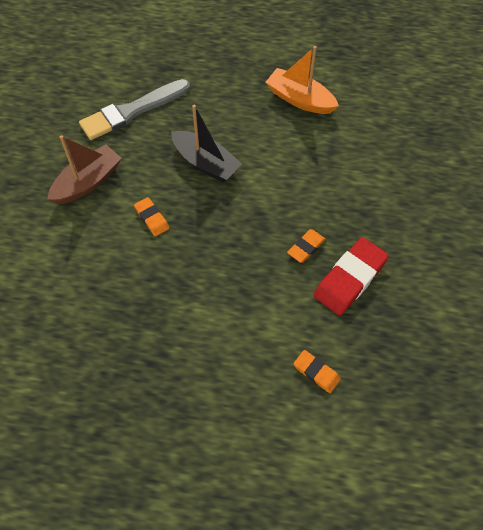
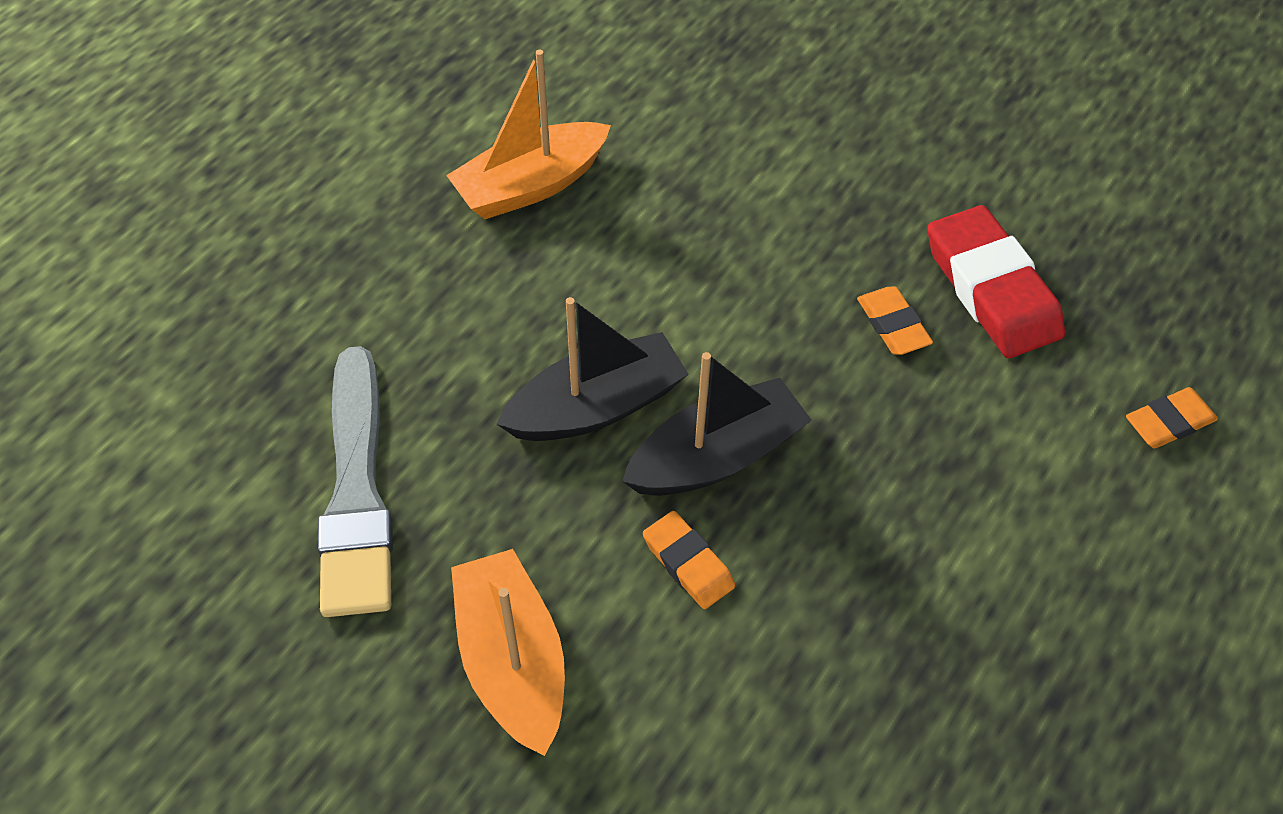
camera: 65 degrees left, 5 degrees down
(88, 182) = (512, 661): brown boat -> orange boat
(152, 218) = (688, 563): orange eraser -> orange eraser turned 60 degrees clockwise
(204, 209) = (716, 456): none -> black boat

